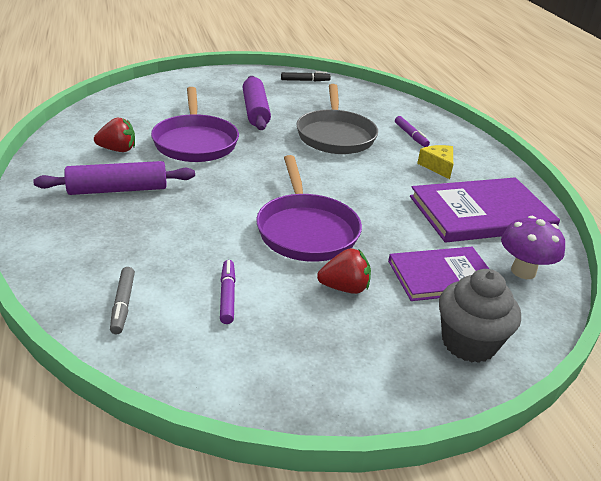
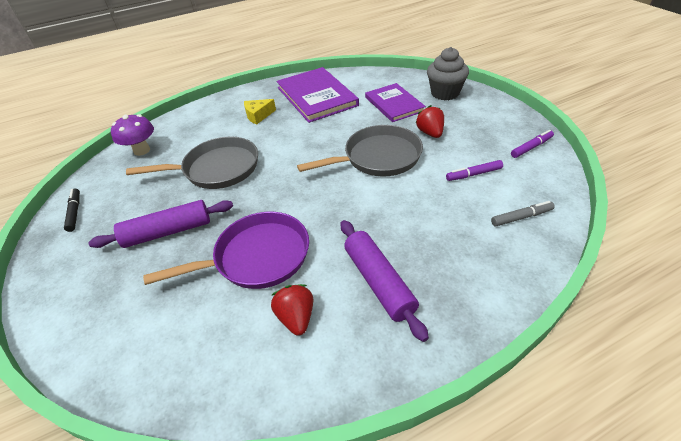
camera: 95 degrees left, 10 degrees up
(306, 230) = (378, 158): purple pan -> grey pan
(411, 135) = (207, 131): purple marker -> purple marker (531, 147)
(523, 271) = (372, 82): purple mushroom -> purple mushroom (142, 150)

